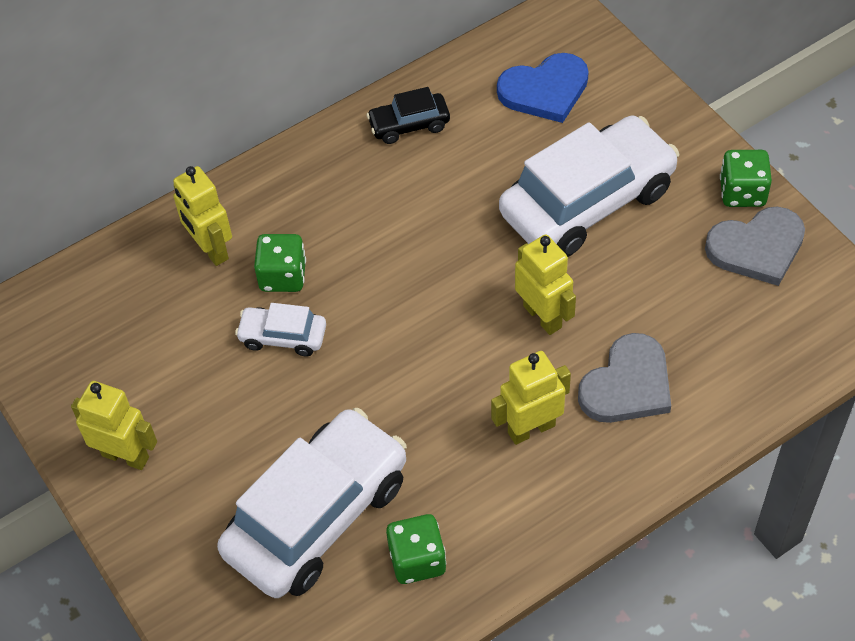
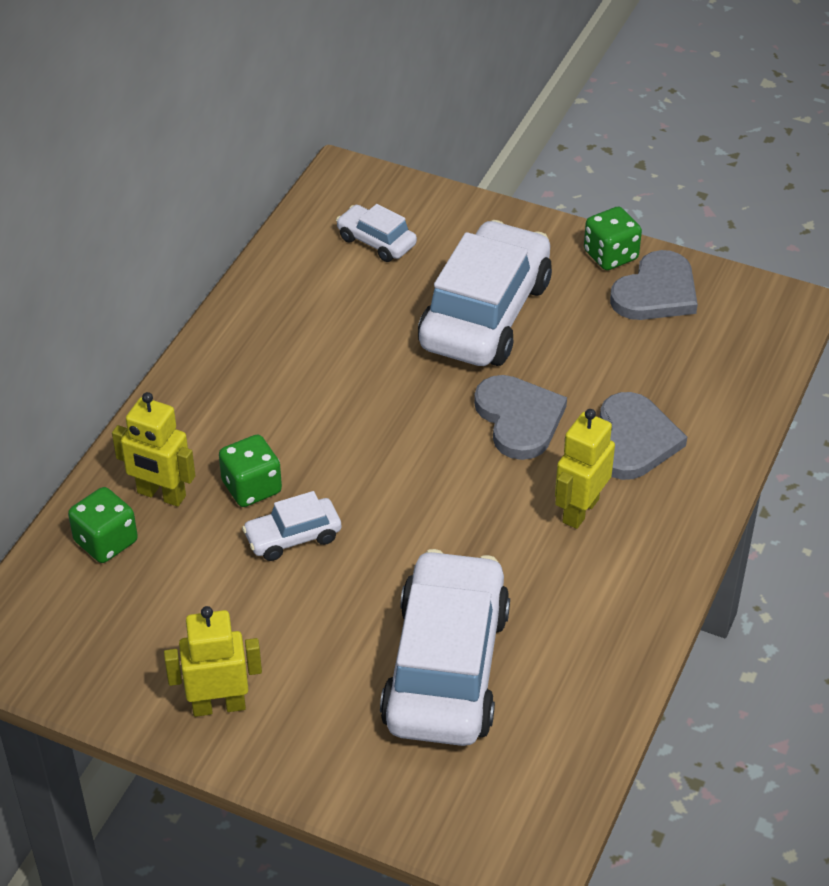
camera: 35 degrees left, 10 degrees down
(409, 125) = (272, 316): black car -> none
(417, 560) = (565, 659): green dice -> green dice (106, 541)
(543, 316) = (519, 419): yellow robot -> grey heart
(545, 90) = (376, 242): blue heart -> white car

